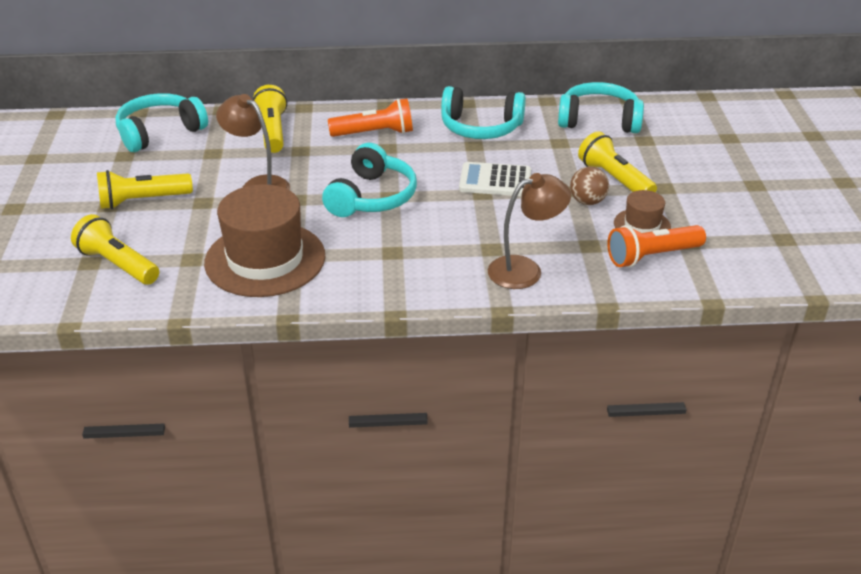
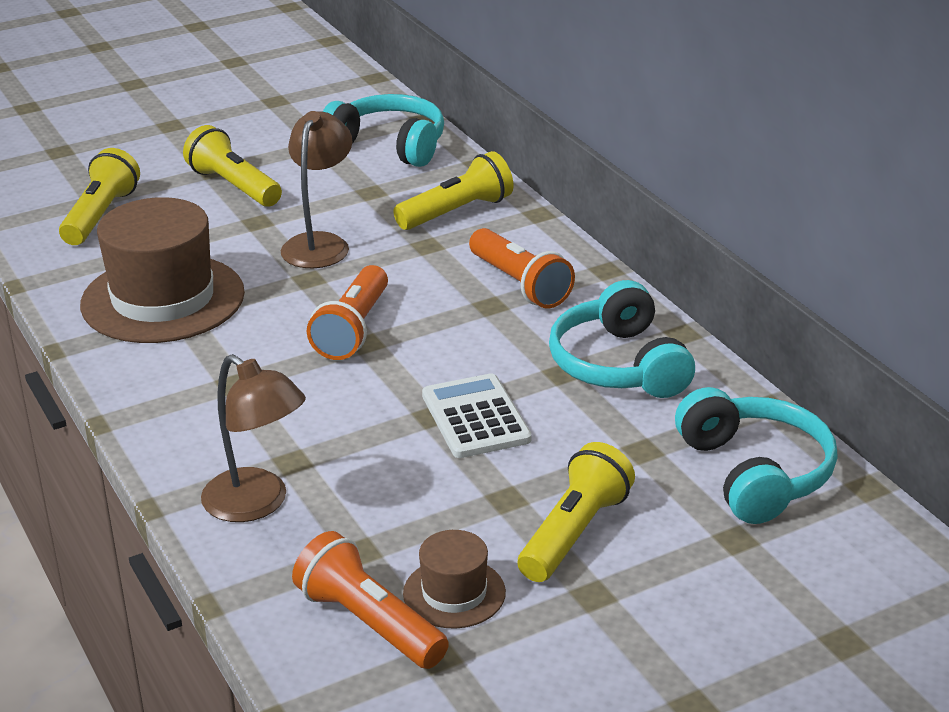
camera: 65 degrees right, 5 degrees down
(371, 197) = (353, 329): turquoise headphones -> orange flashlight
(587, 201) = (484, 520): brown ball -> none

